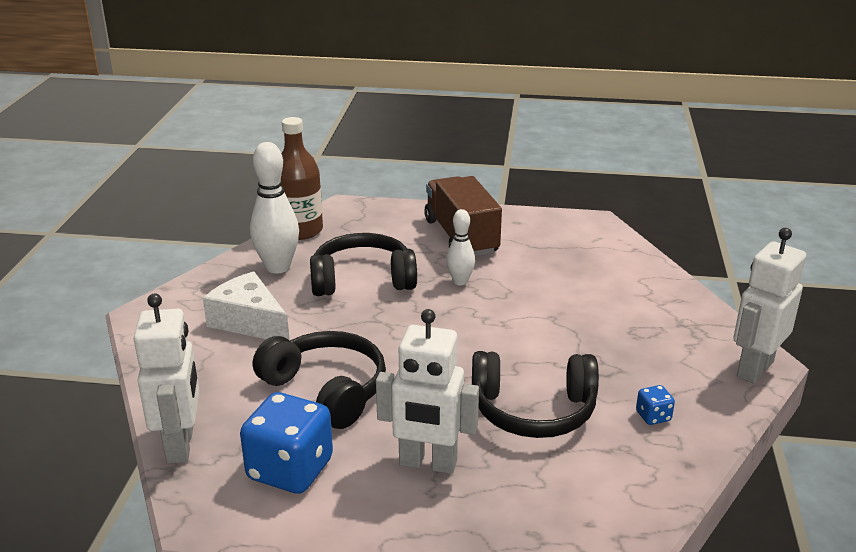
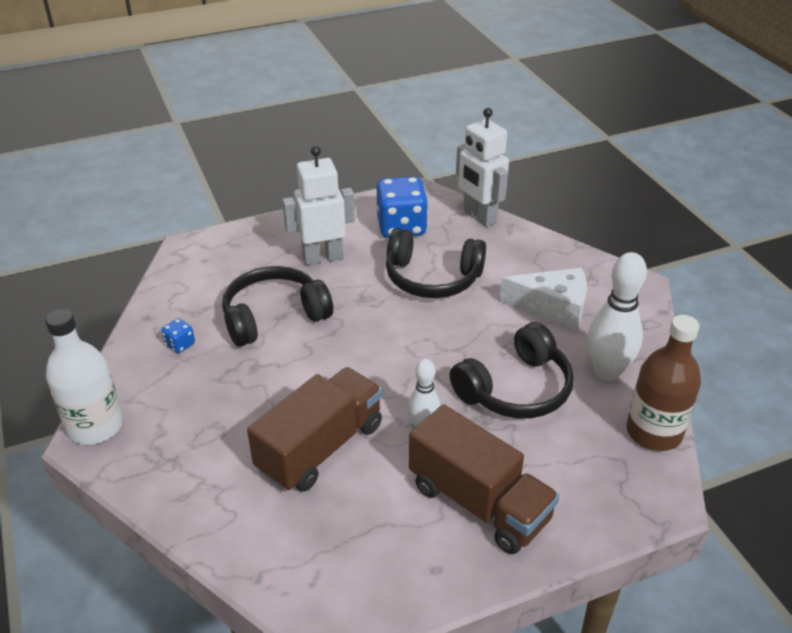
camera: 150 degrees right, 10 degrees up
(552, 294) = (320, 447): none -> brown truck
(754, 369) = (95, 426): white robot -> white bottle

